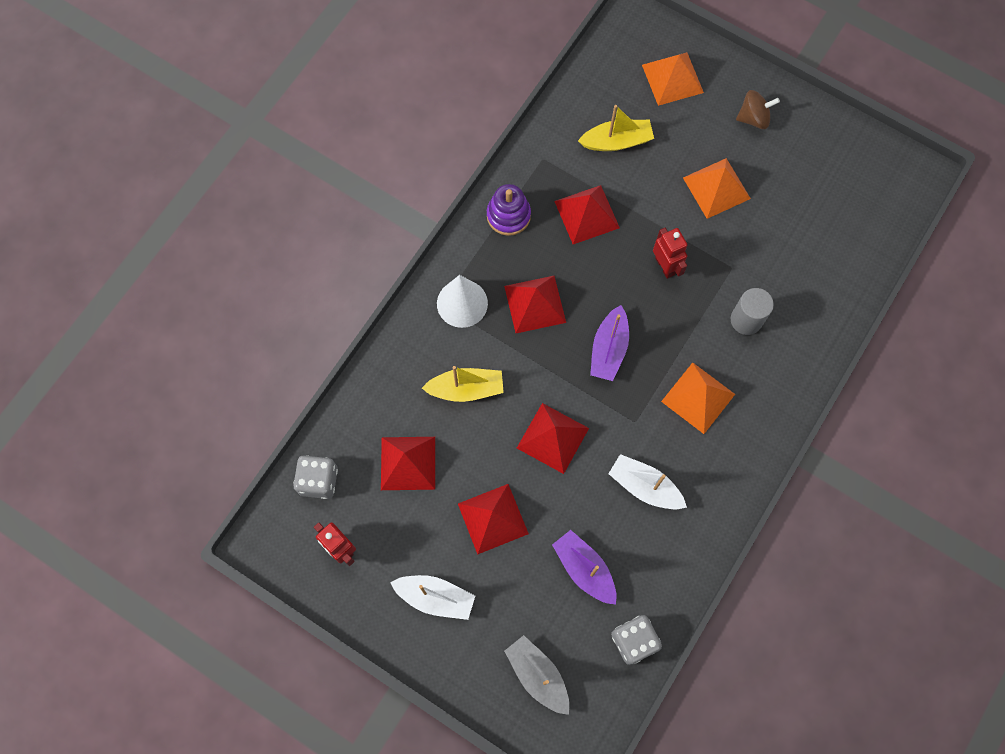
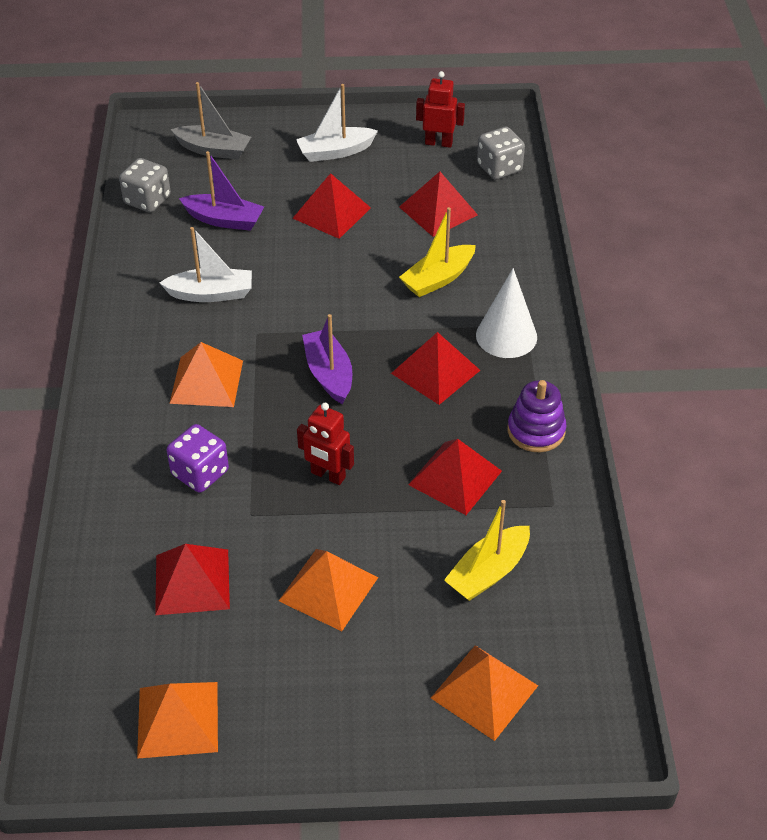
camera: 145 degrees right, 25 degrees down
(553, 438) = (326, 285): red pyramid -> red pyramid (192, 581)
(746, 320) = (200, 473): grey cylinder -> purple dice
(753, 118) = (341, 703): brown spinning top -> none
(847, 162) = (178, 719): none -> orange pyramid

